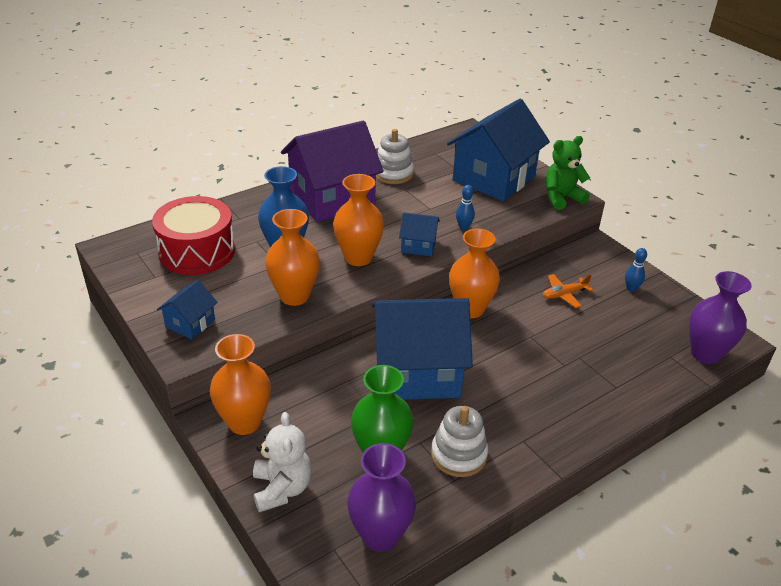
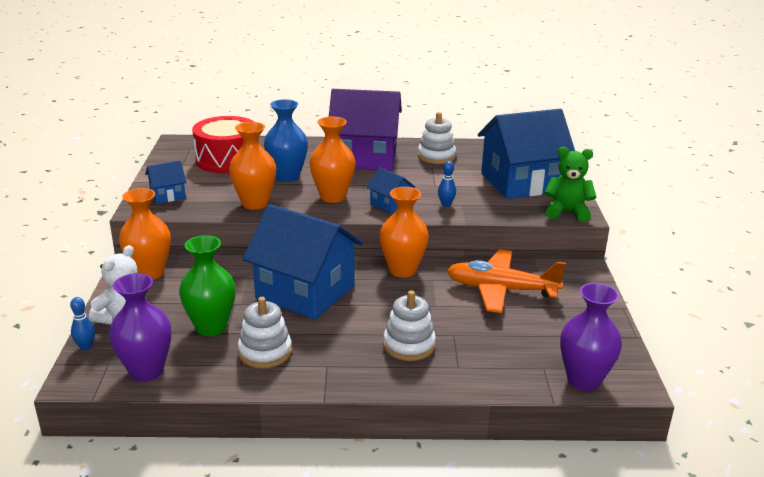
camera: 35 degrees right, 10 degrees down
(560, 385) = (409, 345): none -> white stacking toy
(564, 294) = (501, 290): orange plane -> orange plane, size x2.06
(631, 288) = (574, 308): blue bowling pin -> blue bowling pin (86, 347)

